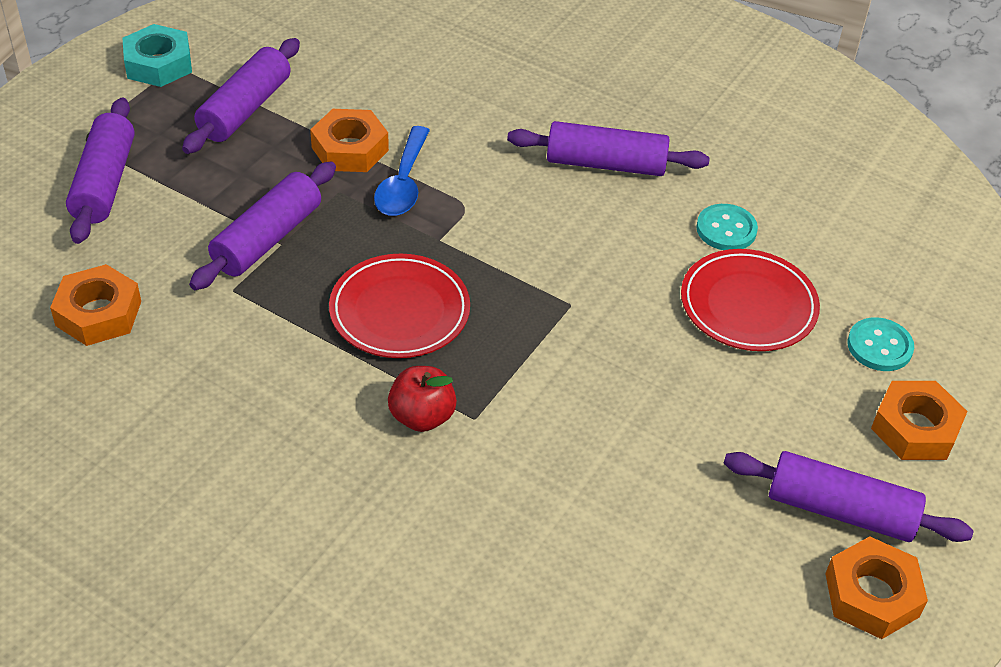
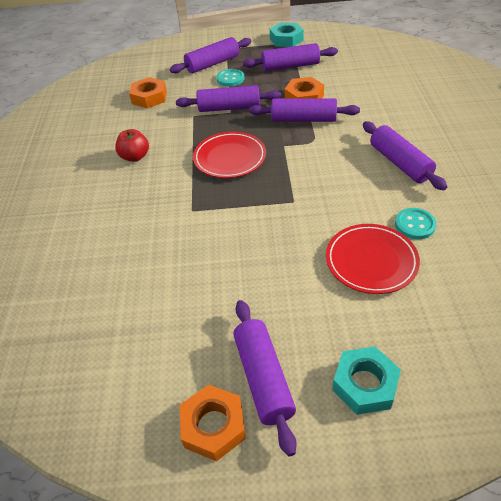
camera: 60 degrees right, 0 degrees up
(403, 183) = (303, 119): blue spoon -> purple rolling pin
(422, 416) = (177, 195): red apple -> red apple (135, 157)
(879, 346) = (411, 333): turquoise button -> turquoise button (230, 79)
(915, 428) = (364, 384): orange nut -> turquoise nut

